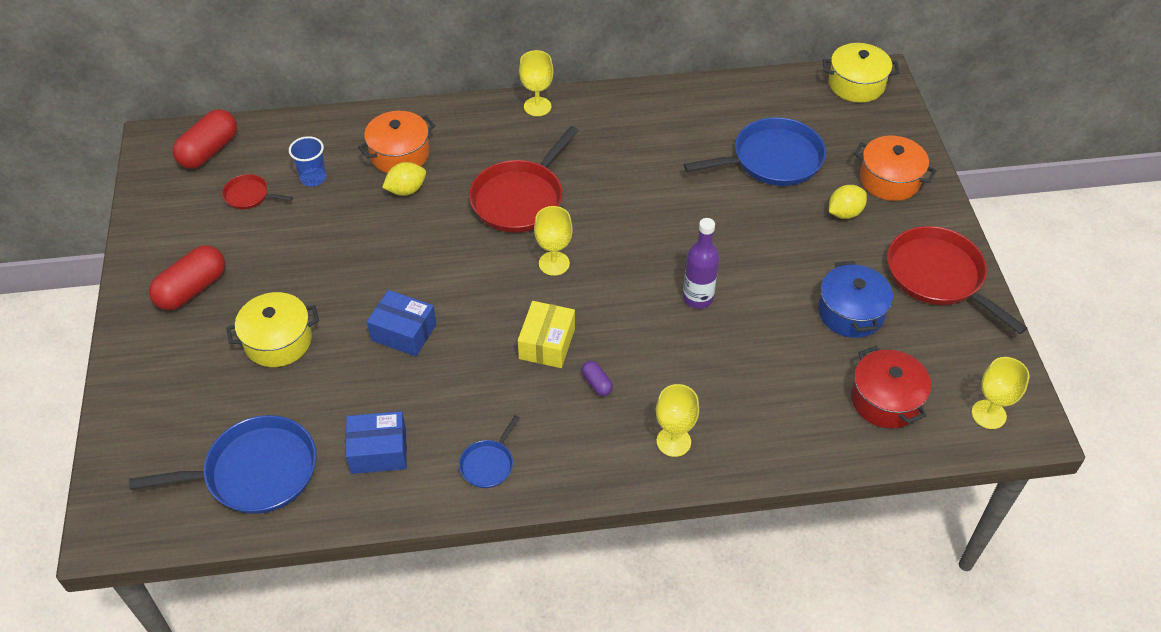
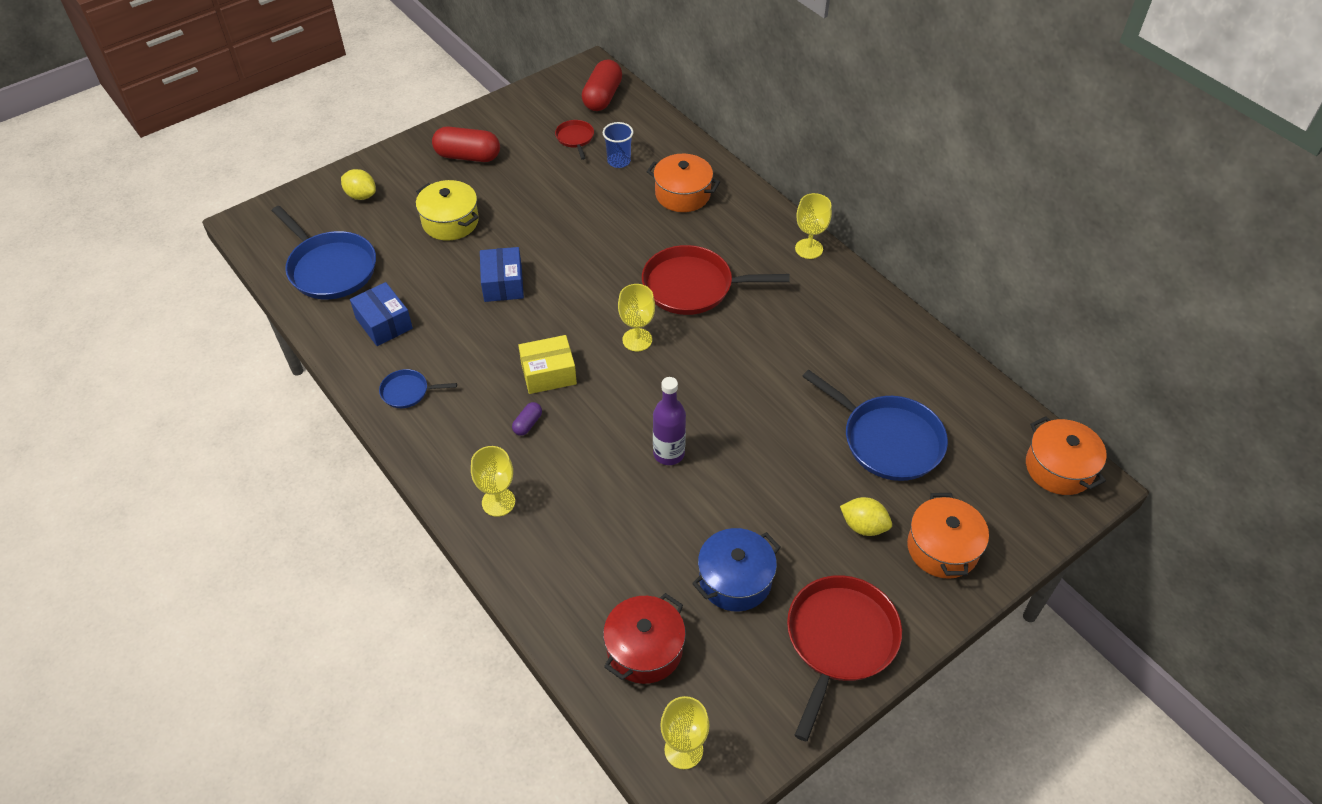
camera: 60 degrees right, 0 degrees up
(209, 151) = (602, 97): red capsule -> red capsule turned 75 degrees counterclockwise
(406, 190) = (647, 216): yellow lemon -> yellow lemon (361, 195)
(856, 84) = (1059, 468): yellow pot -> orange pot

